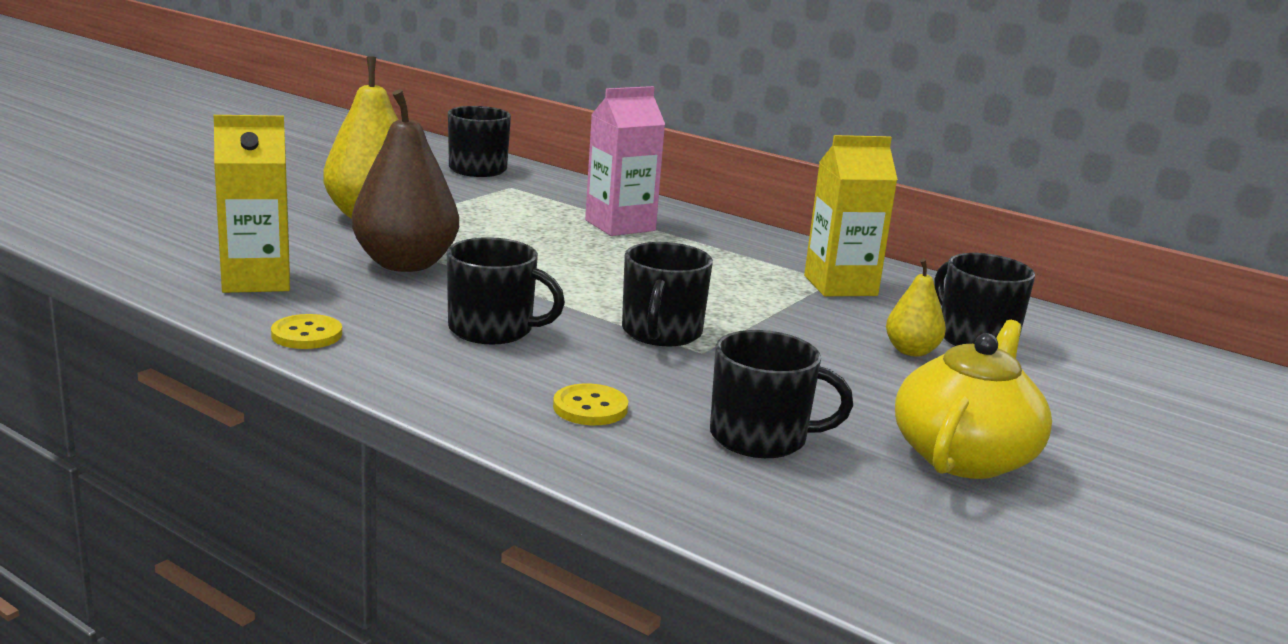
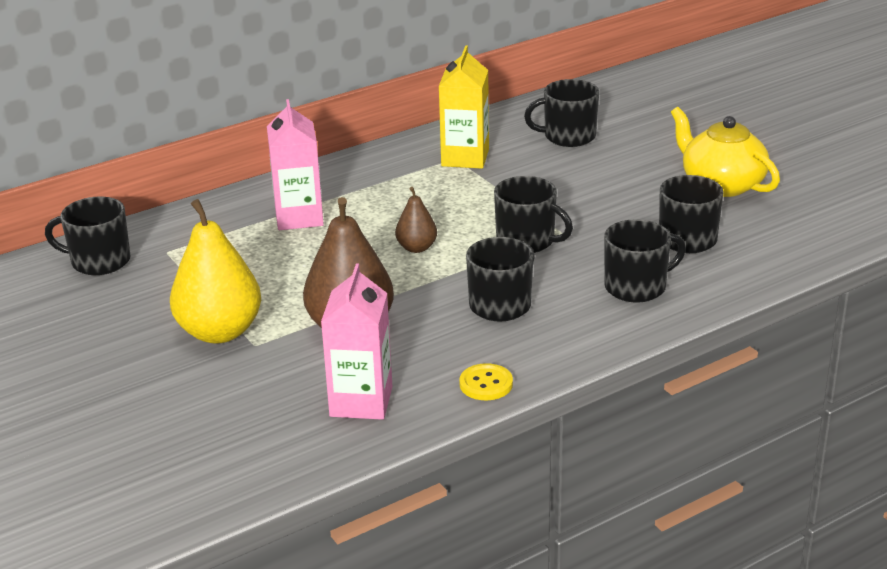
camera: 65 degrees left, 10 degrees up
(256, 280) = (361, 401): yellow carton -> pink carton
(590, 408) = (637, 287): yellow button -> black mug
(596, 279) = (416, 248): none -> brown pear
(911, 351) = (582, 162): yellow pear -> none

